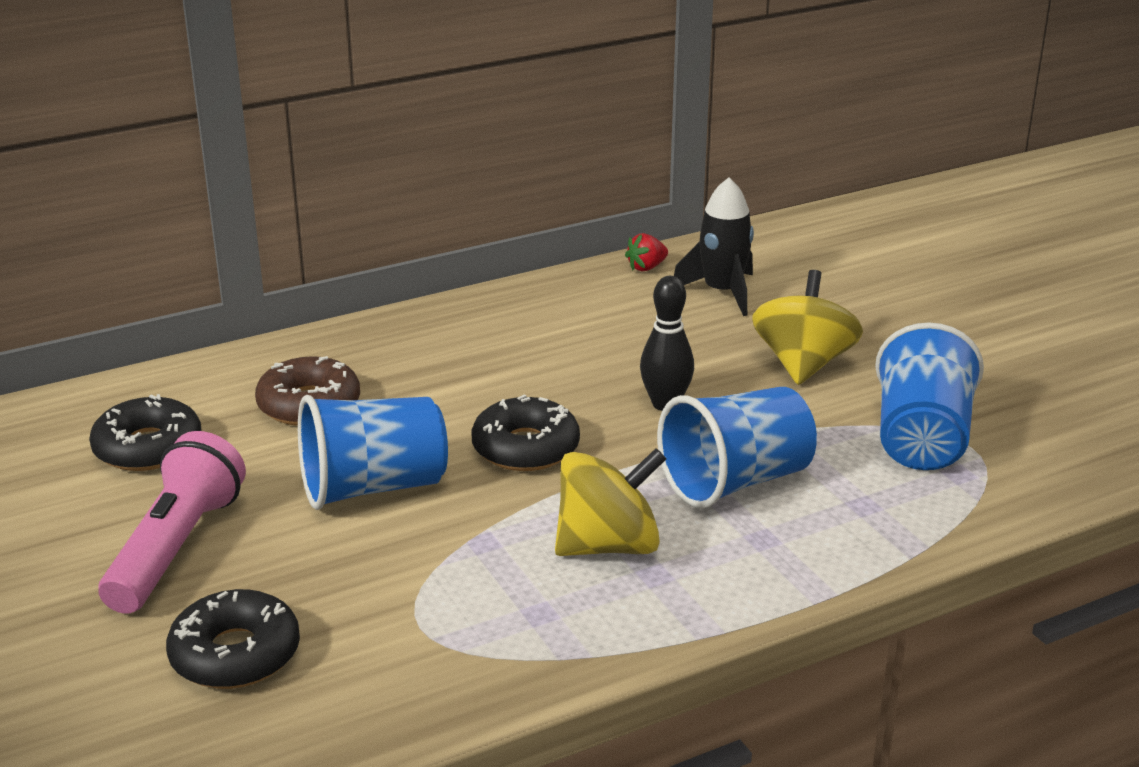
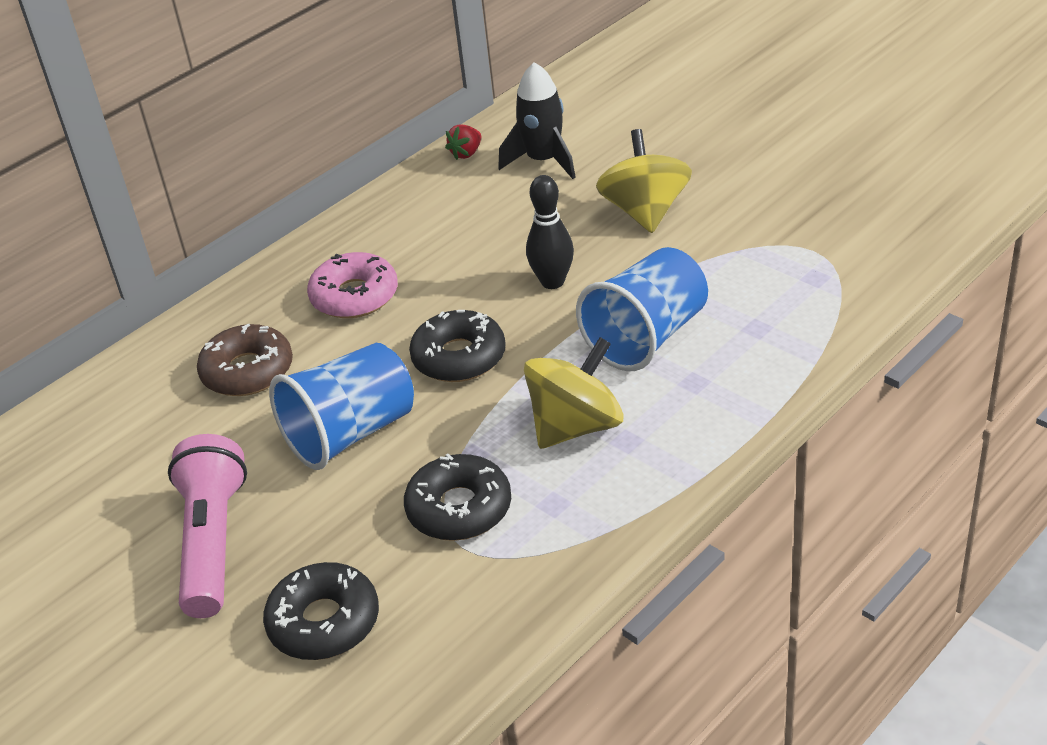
camera: 15 degrees left, 10 degrees up
(148, 448) = (127, 456): black donut -> black donut (459, 508)
(455, 366) = (354, 296): none -> pink donut
(921, 439) = (772, 255): blue cup -> none

